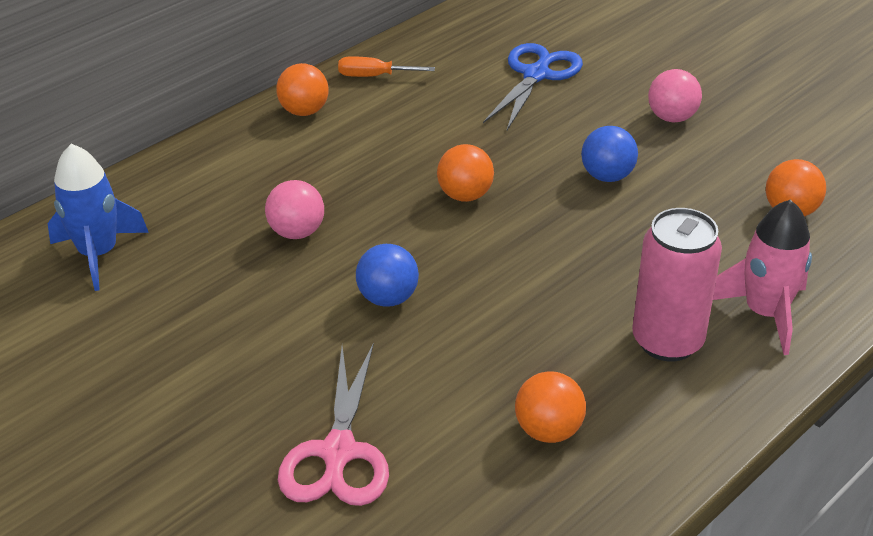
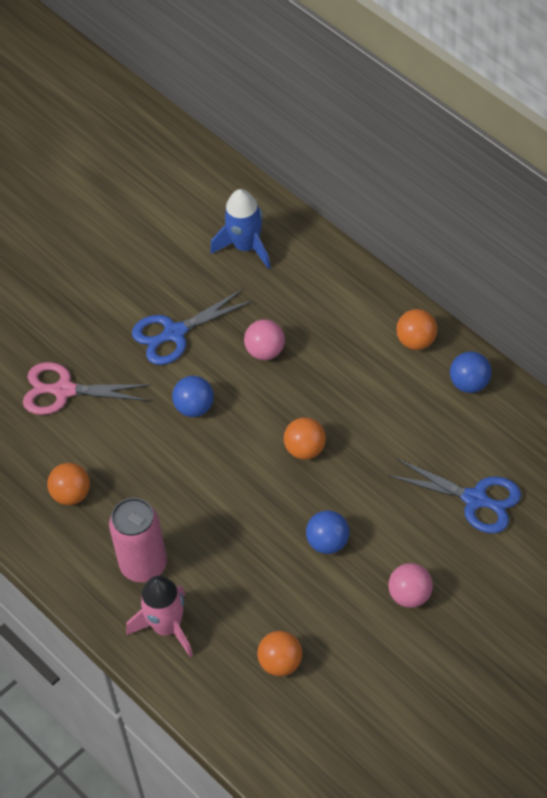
camera: 95 degrees right, 15 degrees up
(245, 324) = (174, 333): none -> blue scissors
(374, 76) = (470, 383): orange screwdriver -> blue ball

